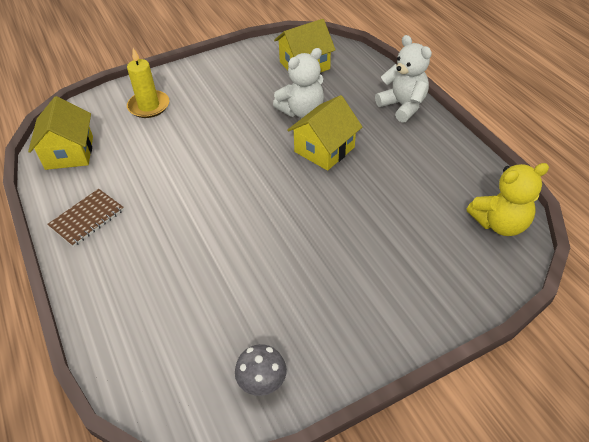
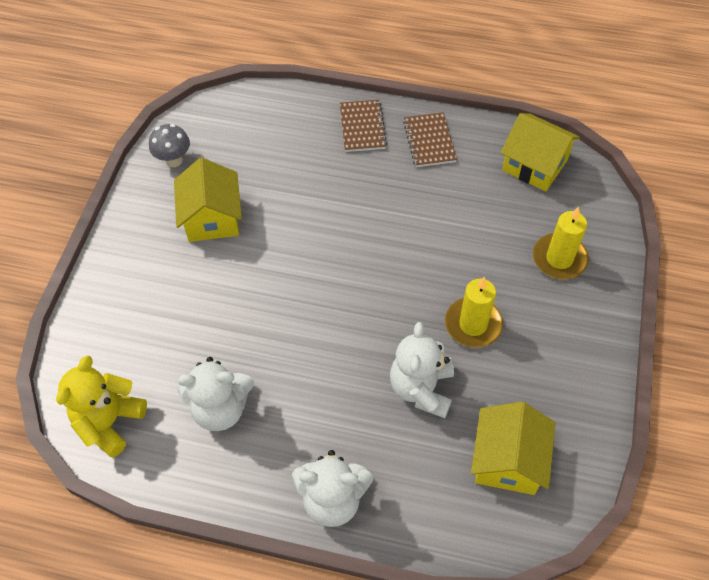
camera: 130 degrees right, 10 degrees up
(102, 269) = (362, 127): none -> brown notebook
(236, 114) = (473, 324): none -> yellow candle
(324, 149) = (342, 362): yellow house -> yellow house (212, 218)
(420, 179) = (221, 408): none -> white teddy bear

